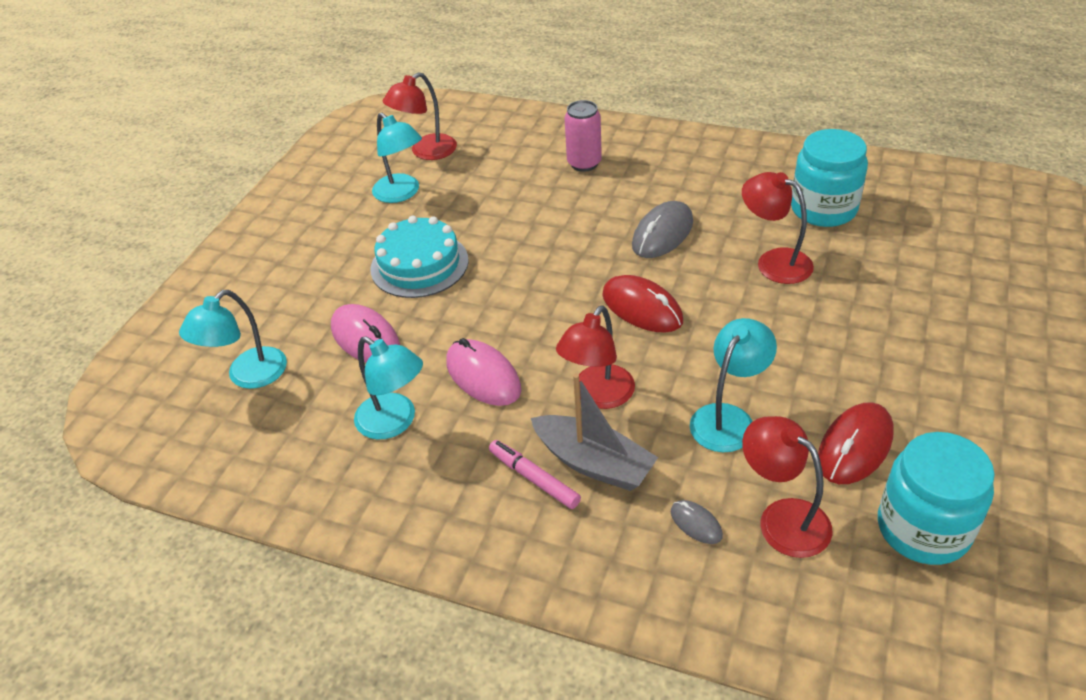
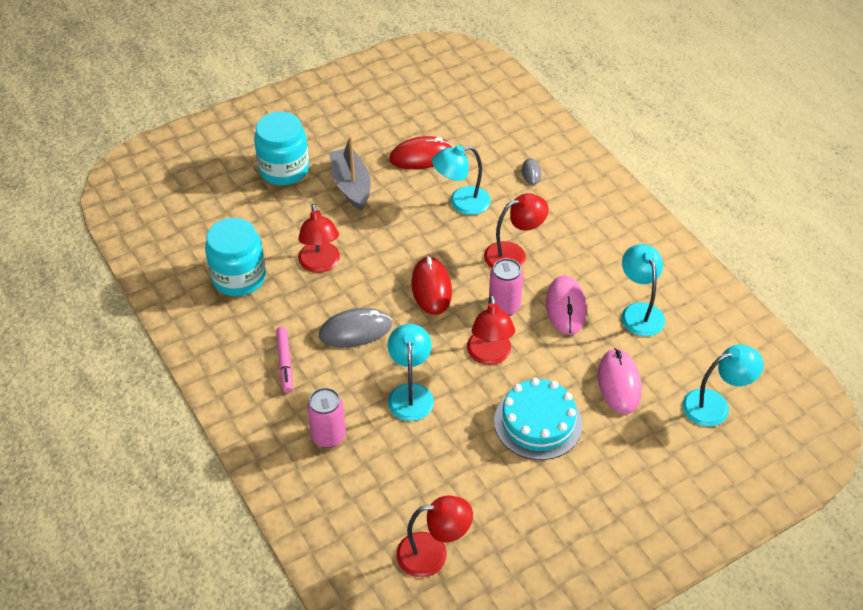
camera: 145 degrees left, 5 degrees up
(402, 193) = (494, 512): turquoise lamp -> turquoise lamp (410, 393)
(534, 478) = (587, 236): pink marker -> pink marker (285, 362)
(549, 336) = (504, 307): none -> pink can
(593, 463) = (550, 224): grey boat -> grey boat (351, 185)
(782, 518) = (491, 152): red lamp -> red lamp (489, 356)
(923, 528) = (439, 116): turquoise jar -> turquoise jar (284, 169)

